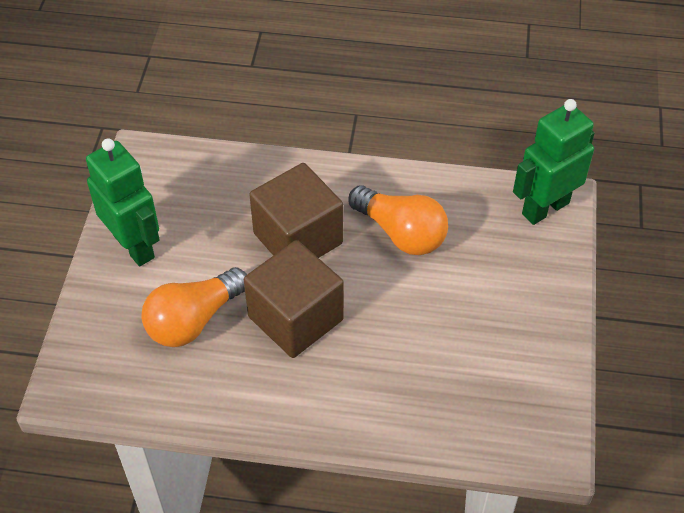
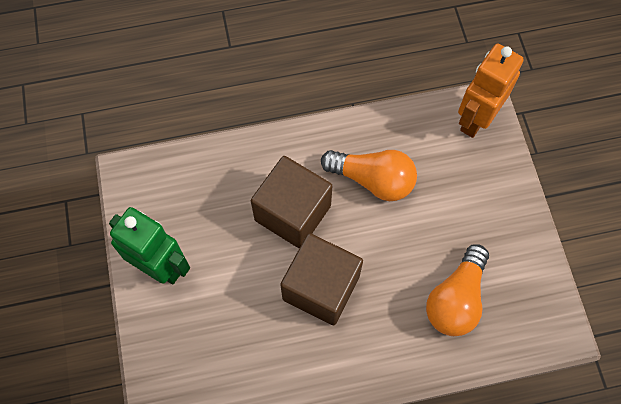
camera: 20 degrees left, 15 degrees up
(193, 320) = (239, 318): orange light bulb -> orange light bulb (456, 299)
(545, 208) = (475, 119): green robot -> orange robot

